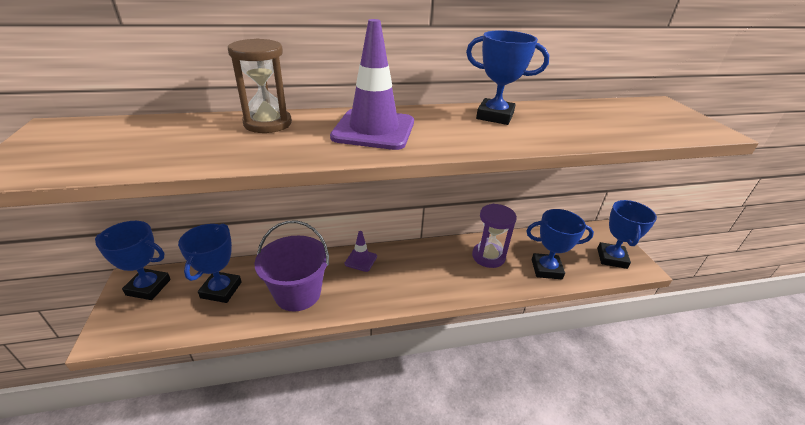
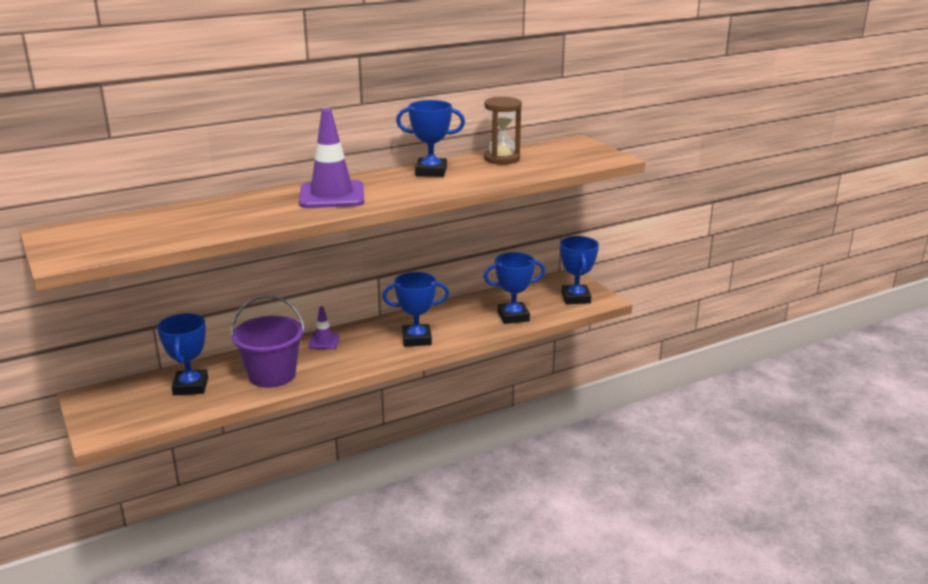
camera: 15 degrees left, 10 degrees down
(148, 287) = (111, 398): blue trophy -> blue trophy (416, 339)
(268, 123) = (237, 204): brown hourglass -> brown hourglass (502, 159)
(488, 256) = (454, 317): purple hourglass -> none

